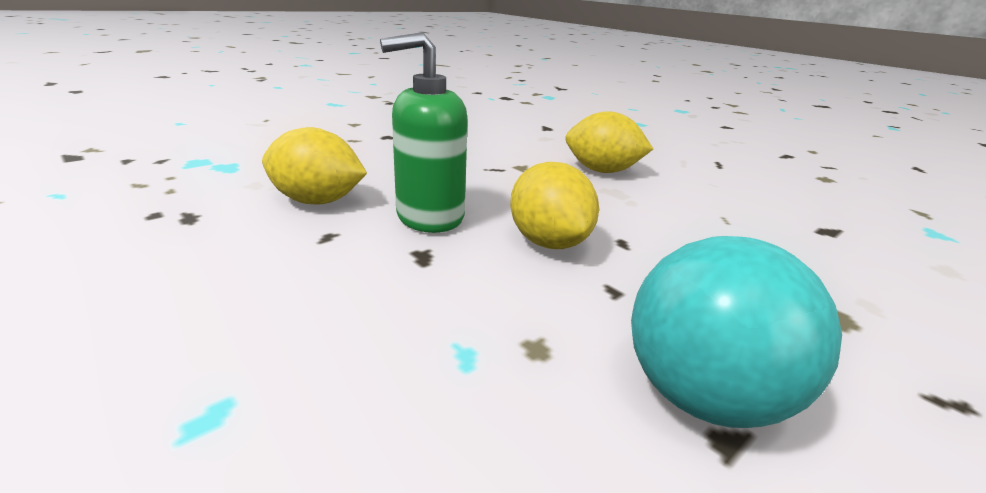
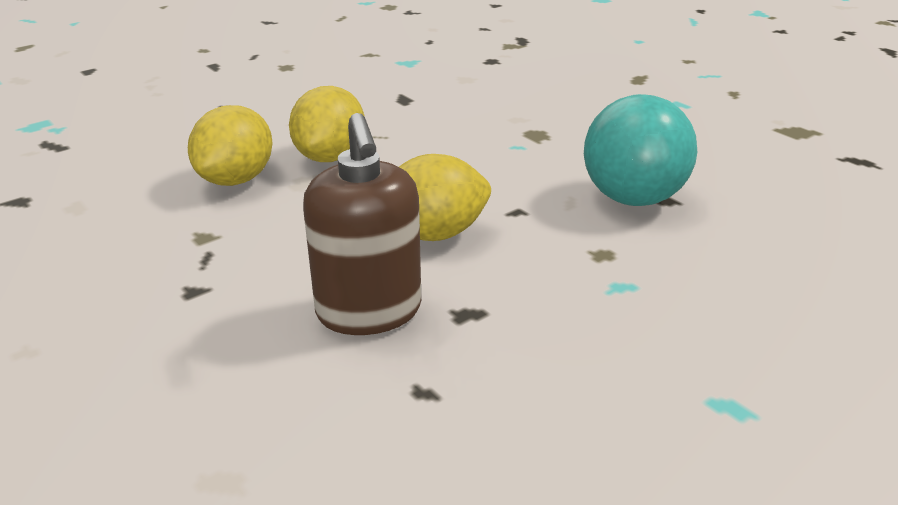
camera: 85 degrees left, 5 degrees up
(317, 201) = (310, 420): yellow lemon -> yellow lemon (330, 157)
(429, 216) = (369, 311): green soap dispenser -> brown soap dispenser

